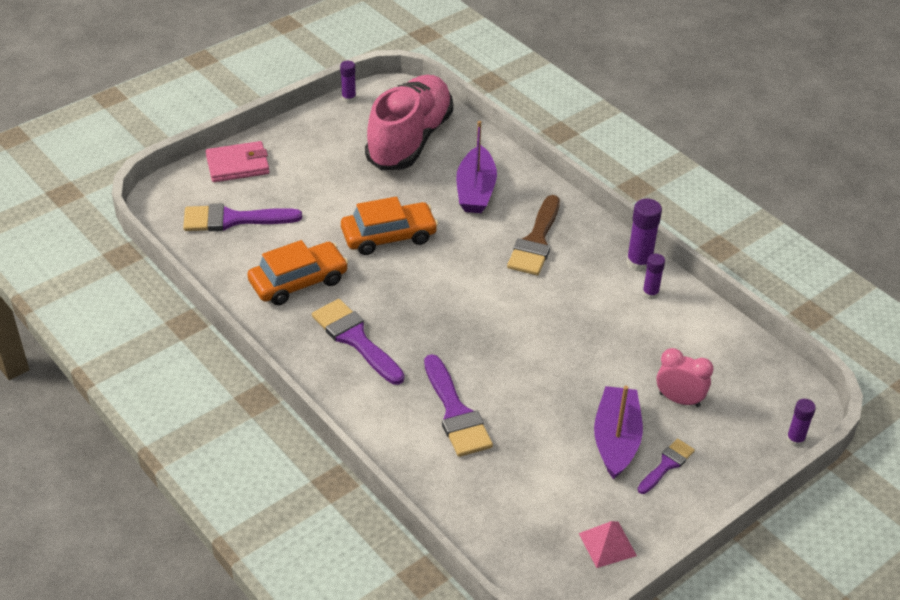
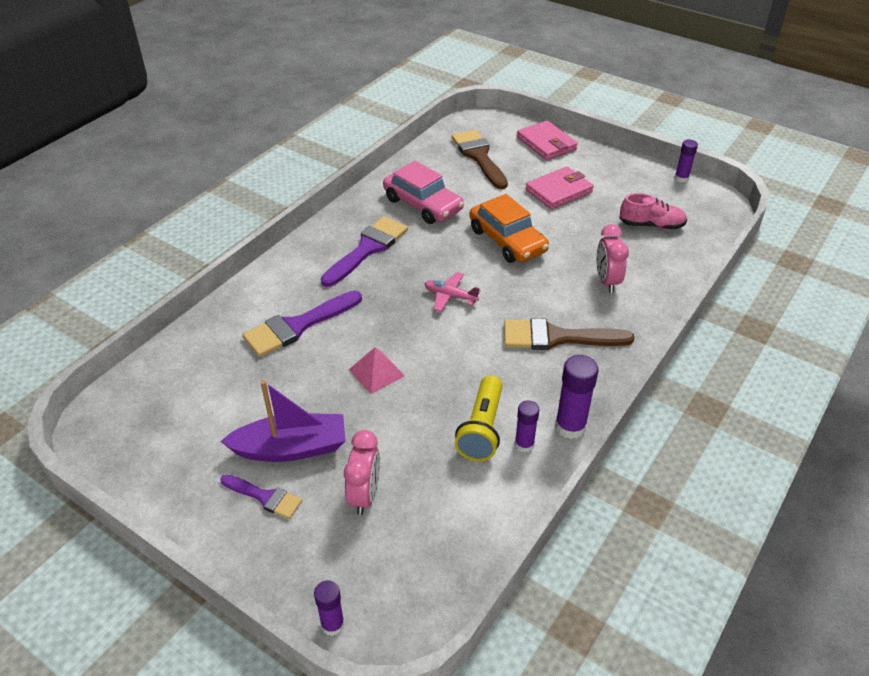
camera: 75 degrees right, 0 degrees up
(233, 219) = (479, 156): purple brush -> brown brush
(298, 281) = (423, 204): orange car -> pink car
(327, 180) = (559, 191): none -> pink wallet
(410, 140) = (651, 225): pink shoe -> pink shoe, size x0.45
(455, 294) = (450, 296): none -> pink plane
(475, 190) = (607, 281): purple boat -> pink clock
(607, 544) = (151, 463): pink pyramid -> pink pyramid (376, 372)
(627, 314) = (482, 429): none -> yellow flashlight

